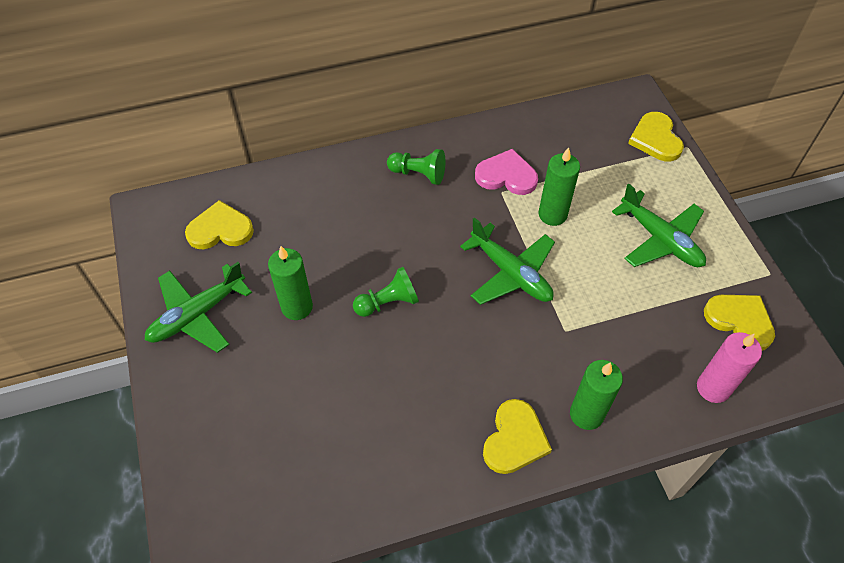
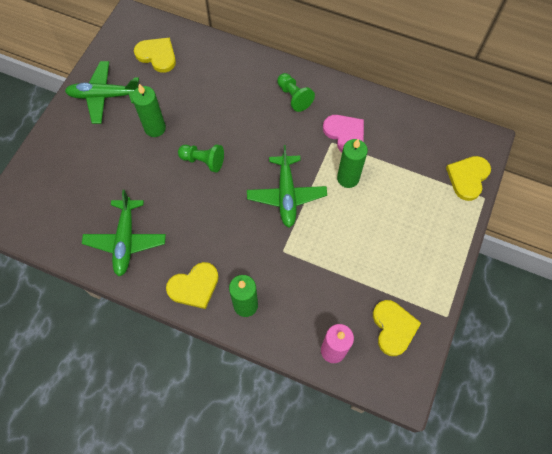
camera: 40 degrees right, 10 degrees up
(660, 239) = (398, 242): green plane -> green plane (126, 240)

